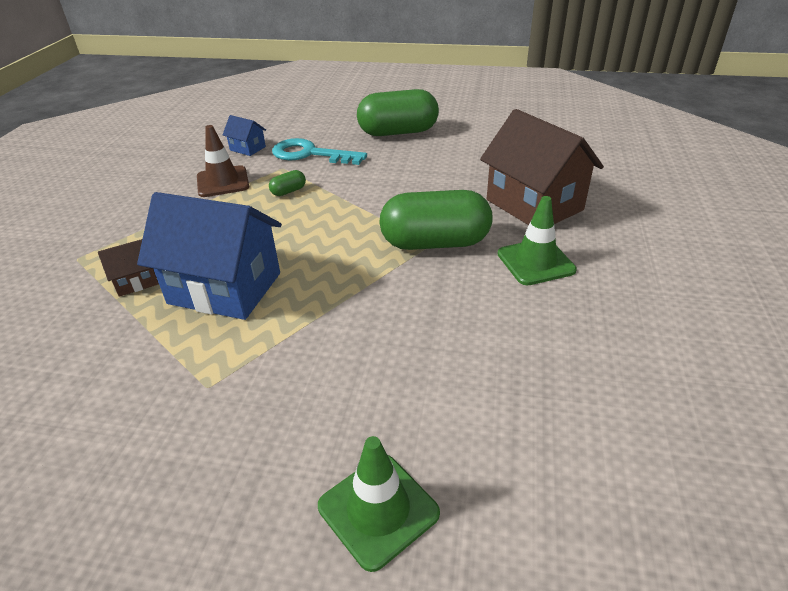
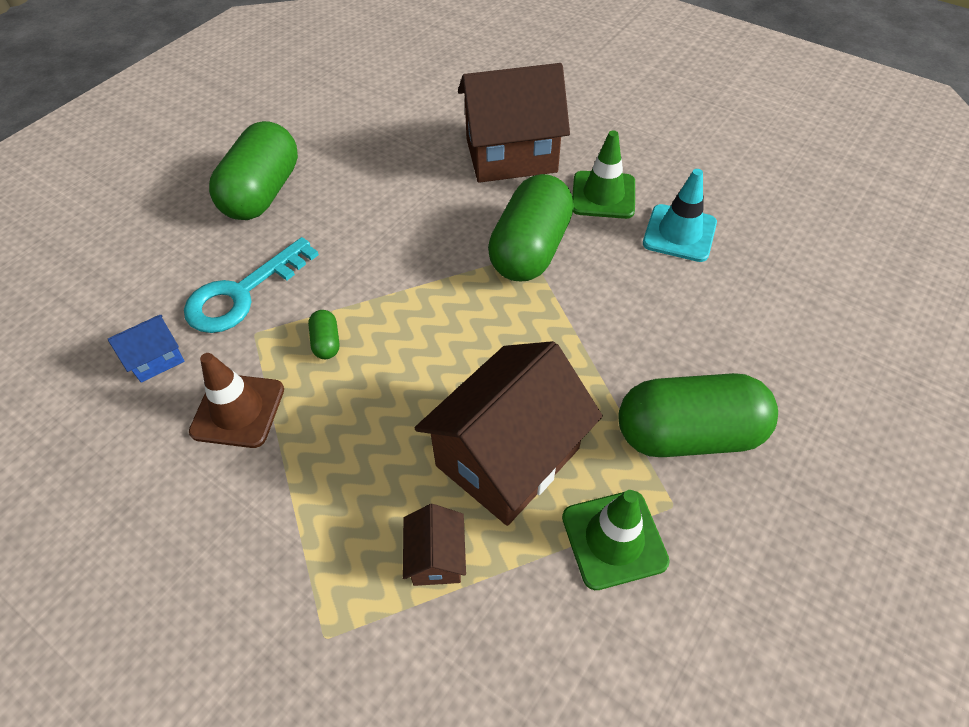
camera: 65 degrees left, 15 degrees up
(225, 288) = (508, 457): blue house -> brown house
(284, 379) = (688, 434): none -> green capsule
(378, 510) = (857, 408): green traffic cone -> green traffic cone (614, 539)
(529, 319) = (679, 233): none -> turquoise traffic cone

